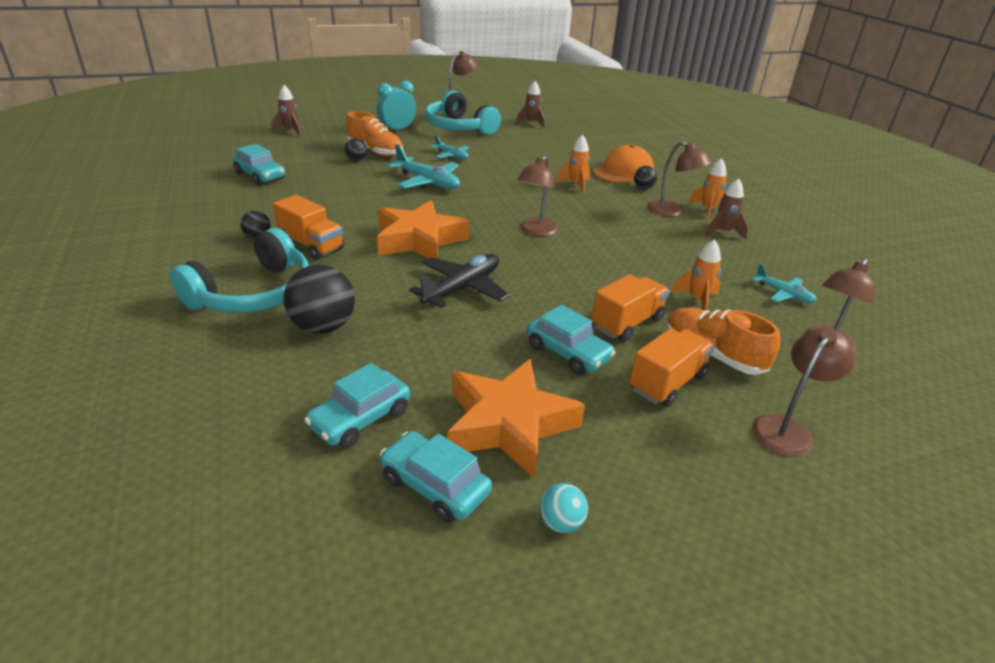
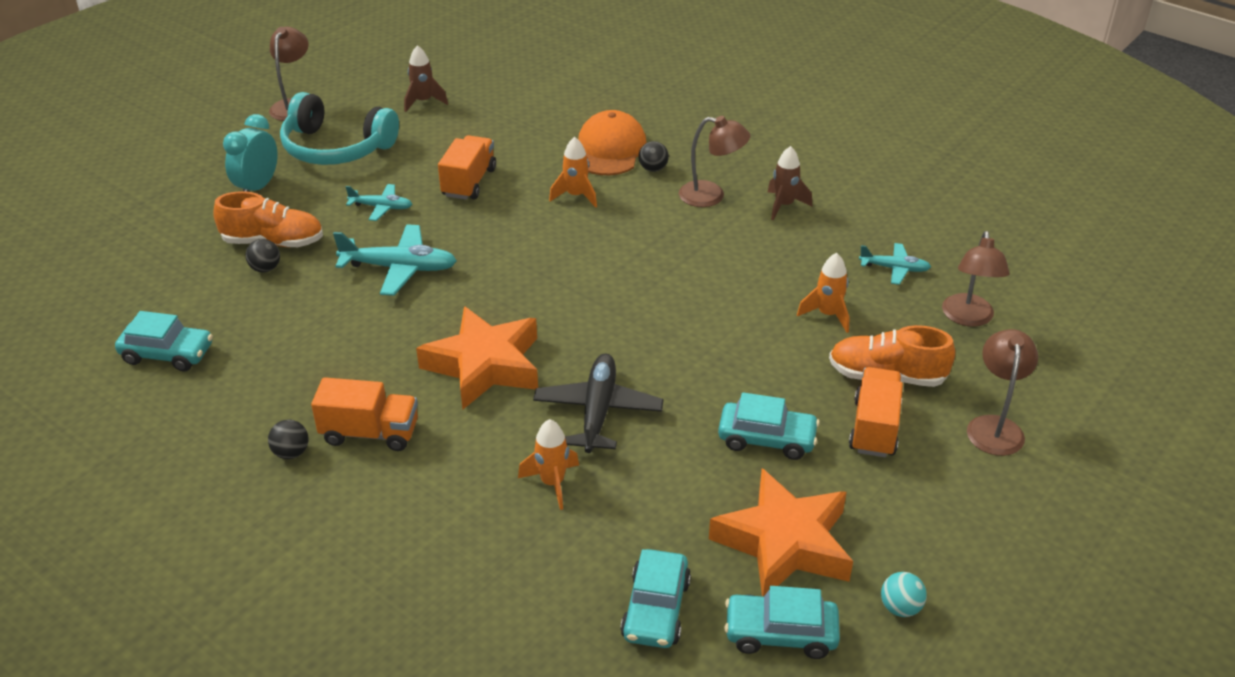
camera: 30 degrees left, 5 degrees up
(253, 293) = (385, 530): turquoise headphones -> none
(290, 131) = (106, 252): brown rocket -> none
(323, 327) = (509, 532): black ball -> none
(535, 231) = (597, 292): brown lamp -> none
(627, 323) = (789, 376): orange truck -> orange truck (469, 182)
(707, 210) = (745, 176): orange rocket -> orange rocket (552, 483)

